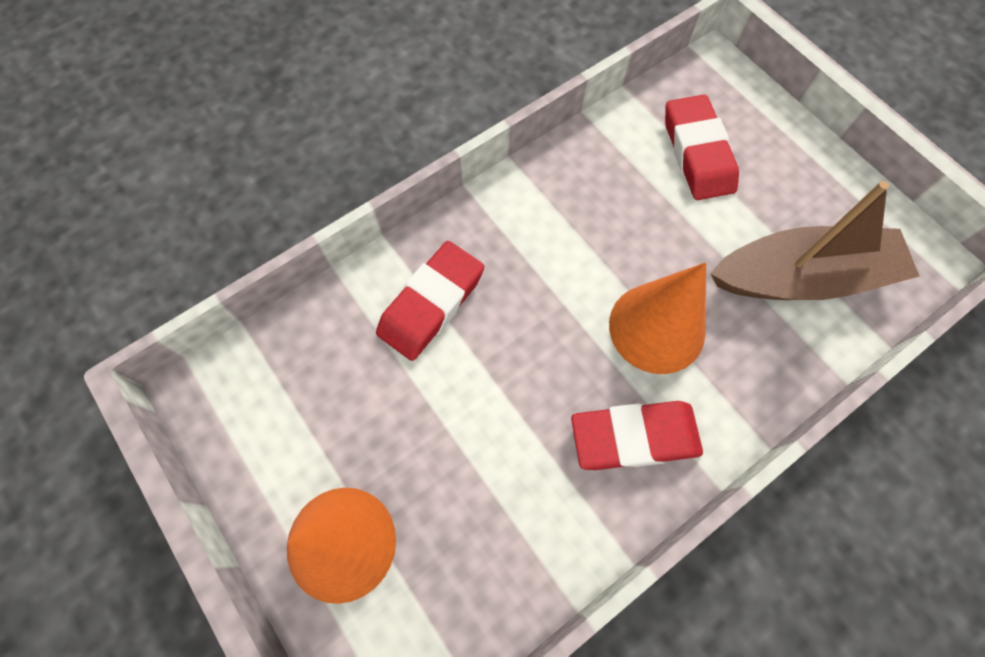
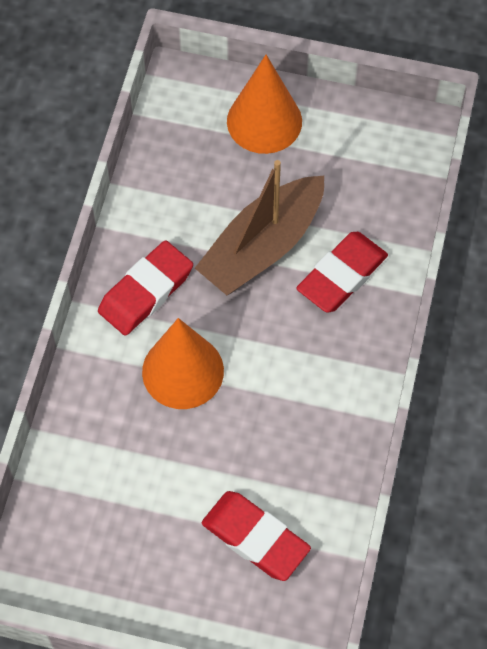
camera: 140 degrees right, 5 degrees down
(431, 304) = (342, 275): red eraser -> red eraser turned 45 degrees clockwise
(801, 277) = (107, 486): brown boat -> brown boat (262, 247)

